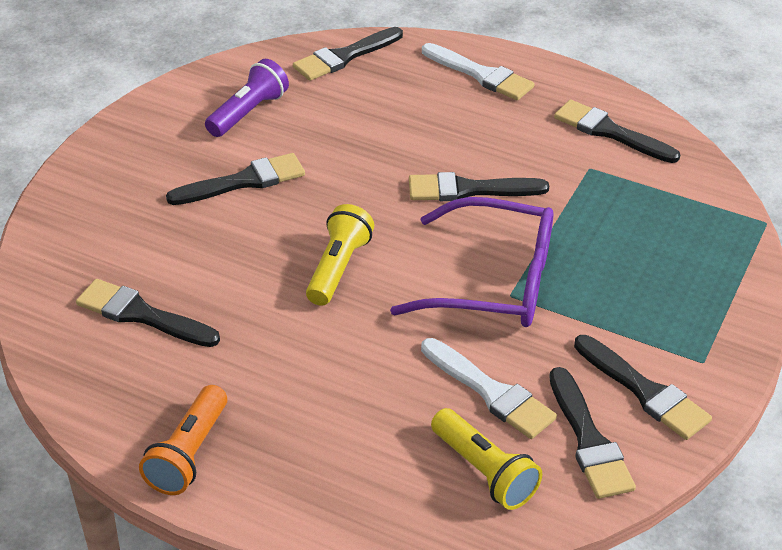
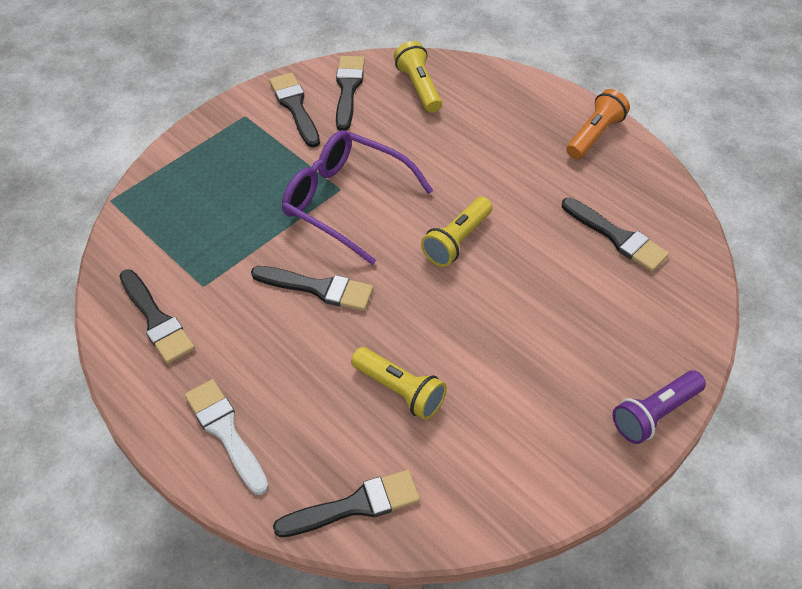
camera: 160 degrees left, 10 degrees up
(244, 181) = (511, 349): black brush -> none
(248, 112) = (486, 441): purple flashlight -> purple flashlight (655, 414)
(342, 129) = (400, 390): none -> yellow flashlight
(491, 392) = (391, 128): white brush -> none

